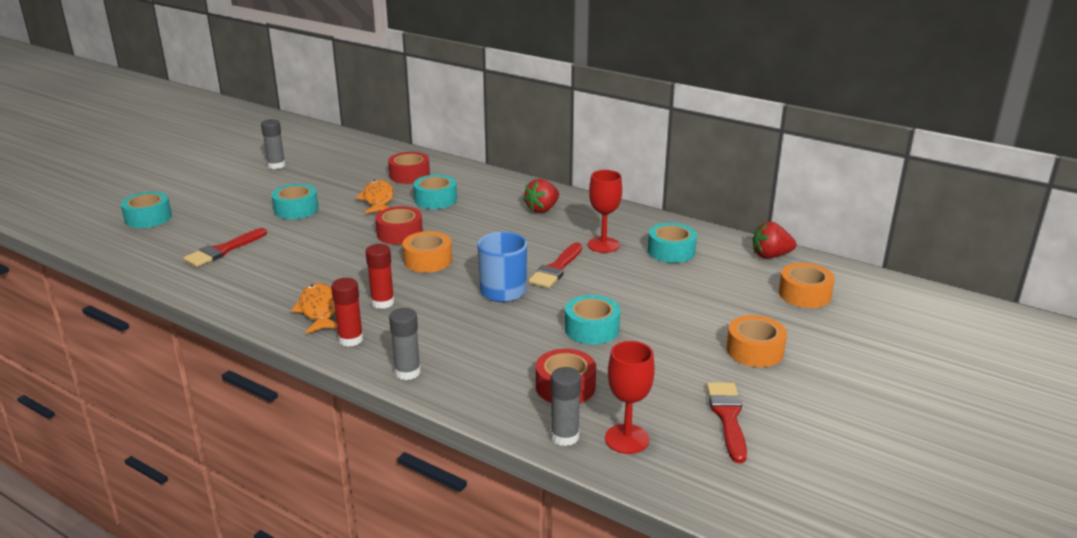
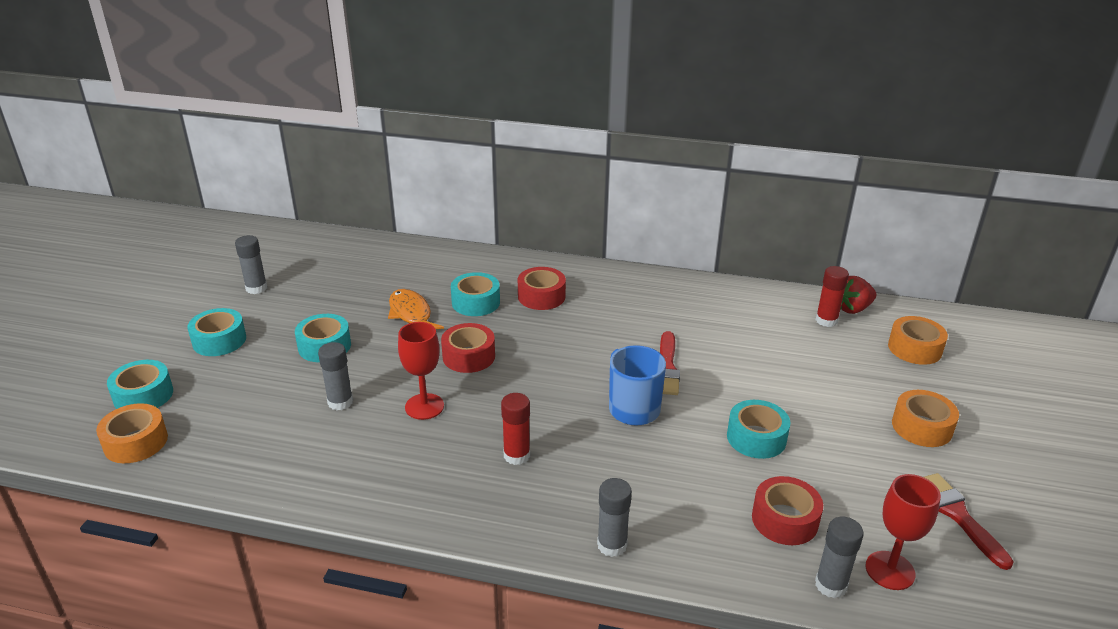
camera: 20 degrees left, 5 degrees up
(223, 250) = (275, 423): red brush -> none
(279, 245) = (340, 402): none -> grey glue stick
(319, 310) = (452, 483): orange fish -> none
(350, 339) = (517, 516): red glue stick -> red glue stick (826, 320)
(409, 175) = (423, 275): red tape -> red tape (541, 296)
(428, 260) = (525, 386): orange tape -> orange tape (136, 442)
(542, 209) = (597, 294): red strawberry -> none
(603, 245) = (690, 327): red goblet -> red goblet (424, 406)
(671, 251) = (760, 322): turquoise tape -> turquoise tape (219, 340)

